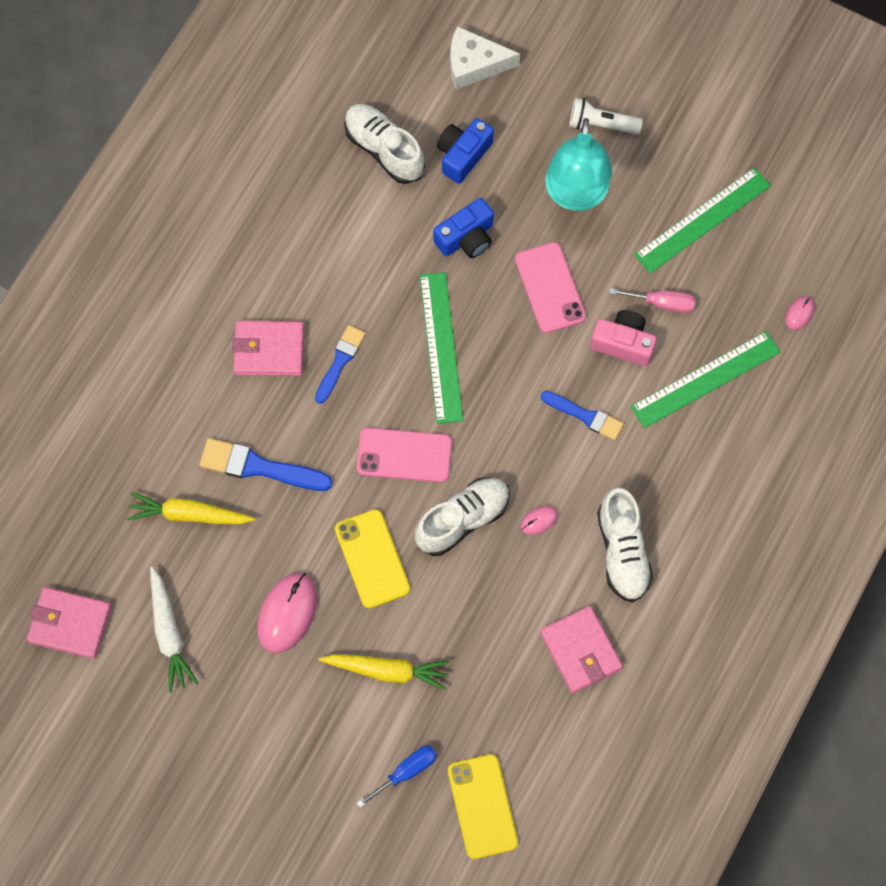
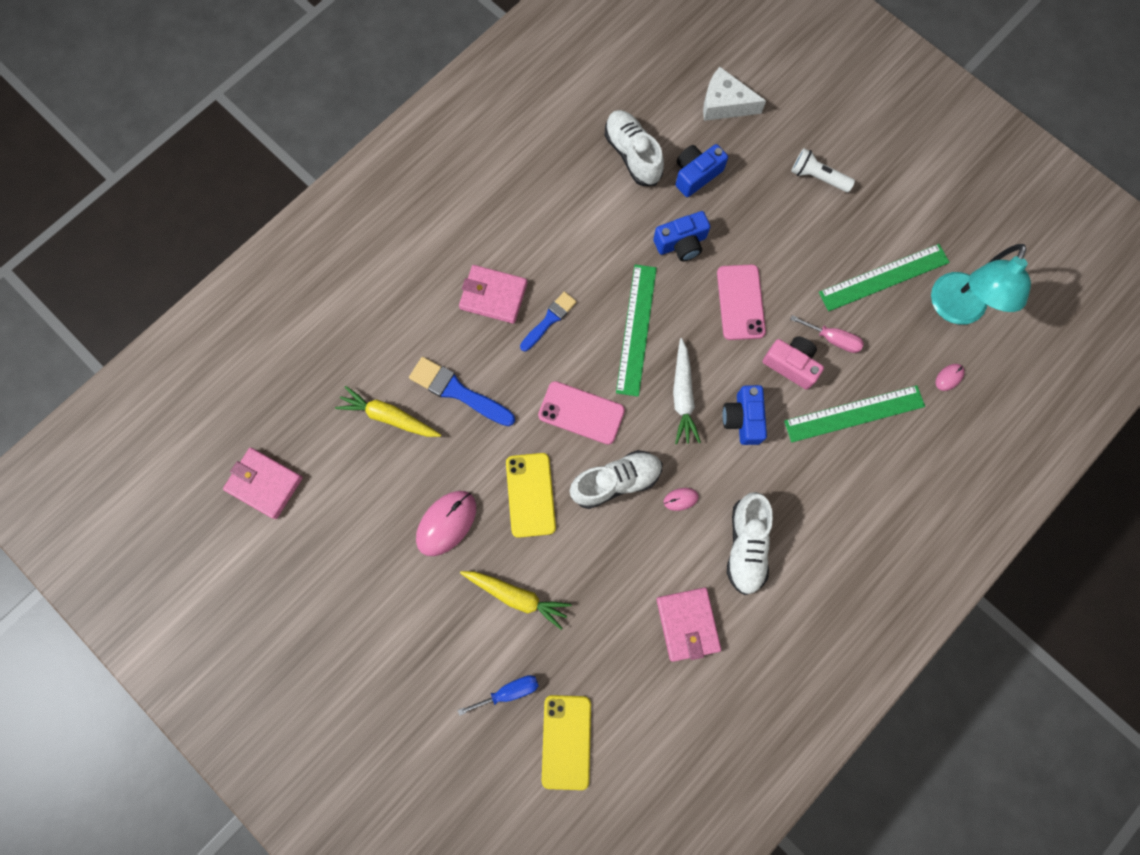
camera: 15 degrees right, 5 degrees up
(169, 633) = (343, 514): white carrot -> white carrot (682, 396)
(575, 195) = (781, 231): turquoise lamp -> turquoise lamp (954, 310)
(585, 416) = (743, 419): blue brush -> blue camera

